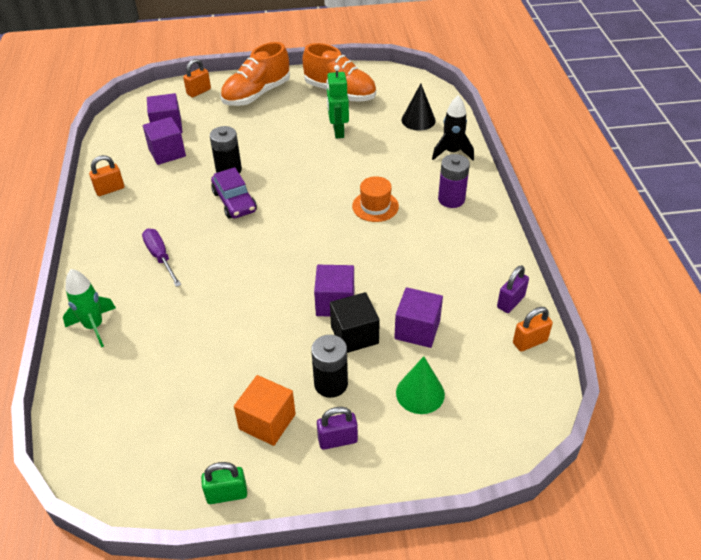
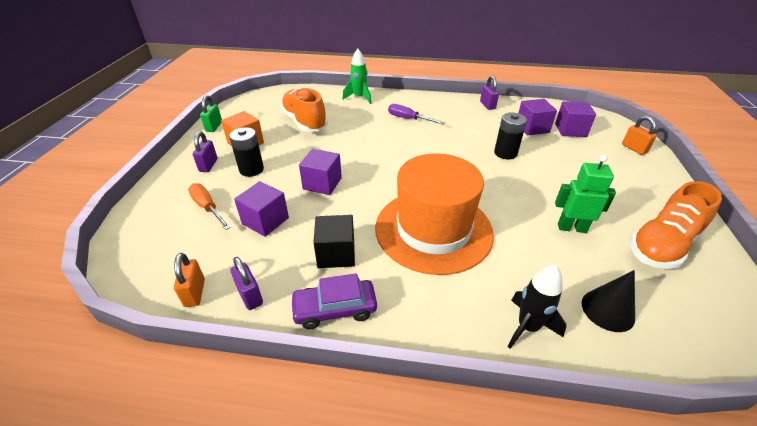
camera: 105 degrees right, 5 degrees down
(110, 189) = (487, 105): orange padlock -> purple padlock
(160, 257) = (408, 119): purple screwdriver -> purple screwdriver turned 135 degrees counterclockwise
(234, 201) = (461, 152): purple car -> purple car (335, 309)
(256, 94) = (639, 181): orange shoe -> orange shoe (305, 122)
(354, 335) = (284, 187): black cube -> black cube (336, 254)
(375, 206) = (433, 230): orange hat -> orange hat, size x2.38
(420, 393) = (208, 207): green cone -> orange screwdriver
(451, 199) = (428, 296): purple battery -> none

